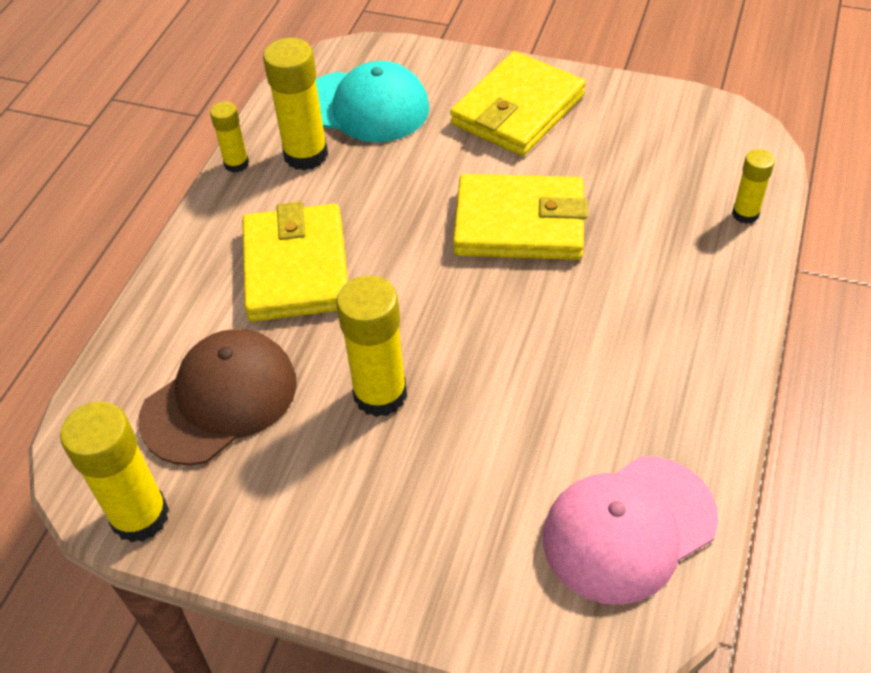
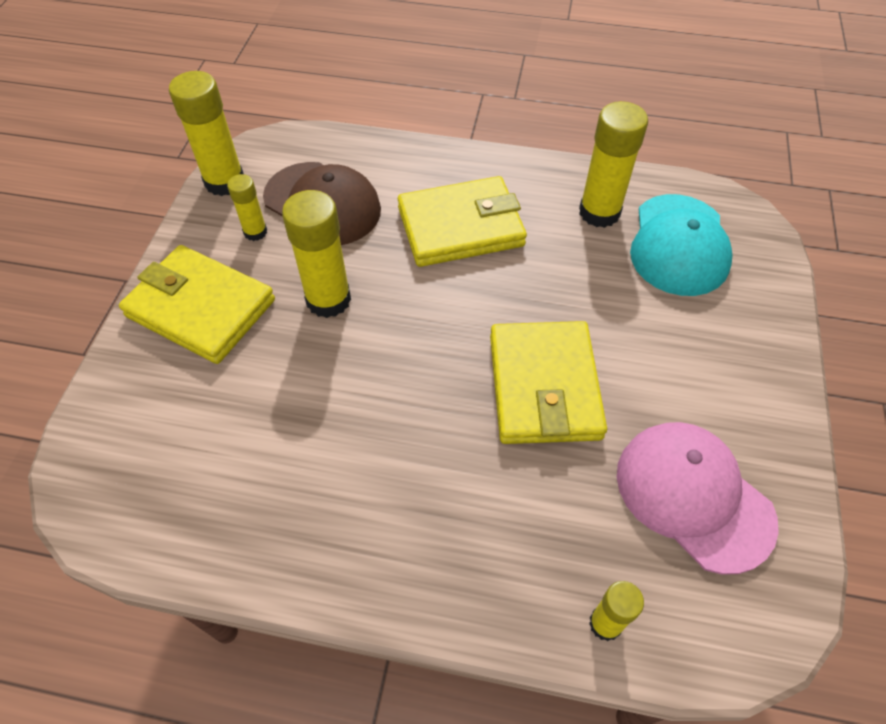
camera: 80 degrees right, 5 degrees up
(236, 164) = (576, 170): yellow glue stick -> yellow glue stick (255, 232)
(518, 110) = (718, 373): yellow wallet -> yellow wallet (200, 308)
(629, 529) = (182, 494): pink cap -> pink cap (693, 496)

